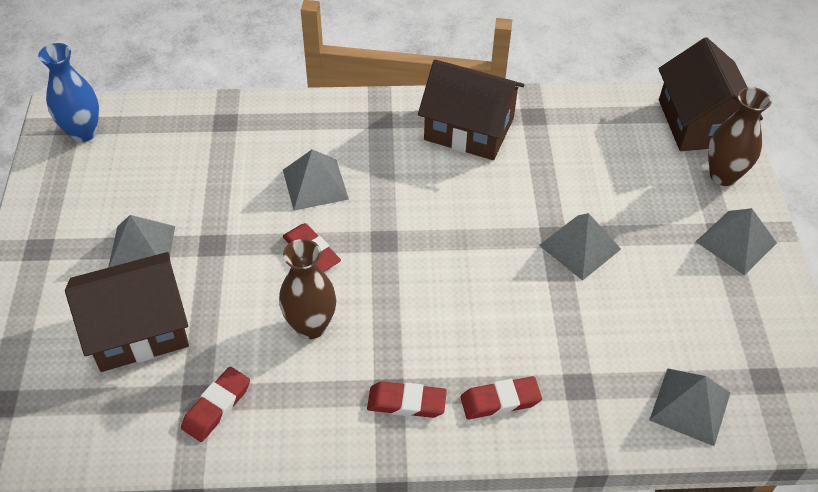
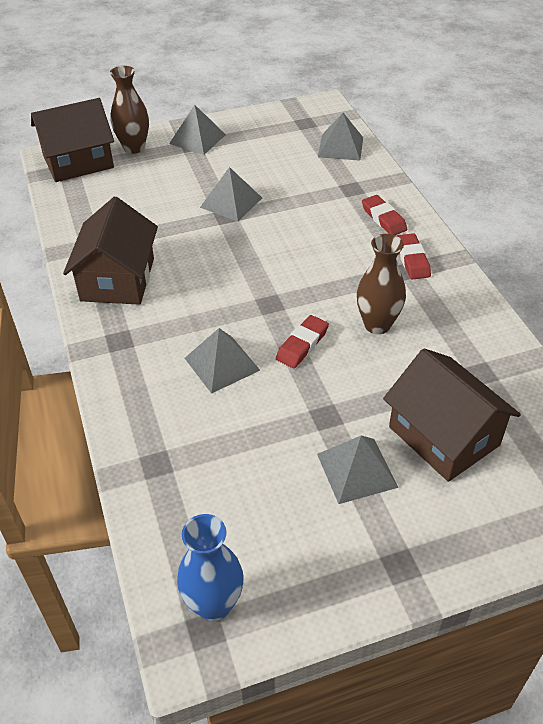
camera: 105 degrees left, 5 degrees down
(216, 406) = (480, 358): red eraser -> none

